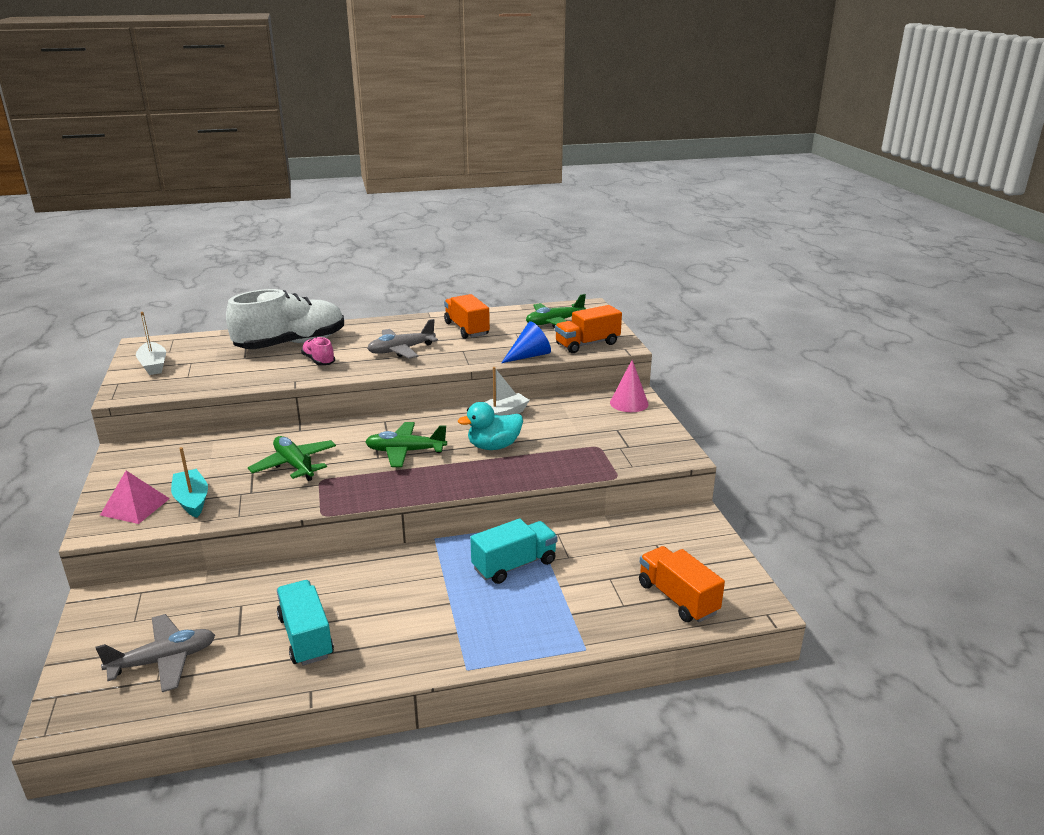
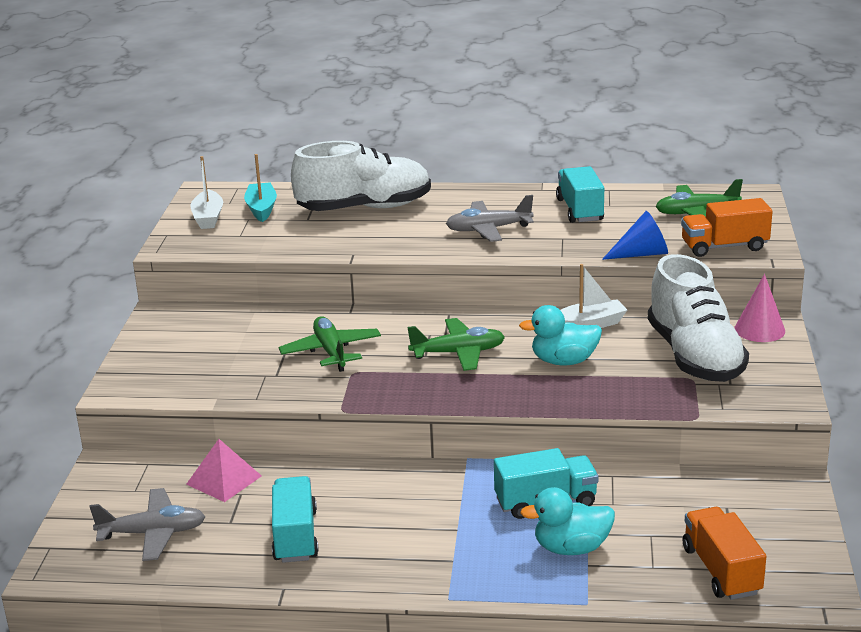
camera: 20 degrees right, 0 degrees up
(135, 506) = (156, 373): pink pyramid -> pink pyramid (224, 480)
(192, 500) = (214, 375): turquoise boat -> turquoise boat (261, 209)
(319, 361) = (388, 232): pink shoe -> none
(405, 451) = (458, 353): green plane -> green plane turned 150 degrees clockwise
(466, 329) = (580, 210): orange truck -> turquoise truck
(552, 602) = (571, 548): none -> turquoise duck
(592, 429) = (694, 356): none -> white shoe

